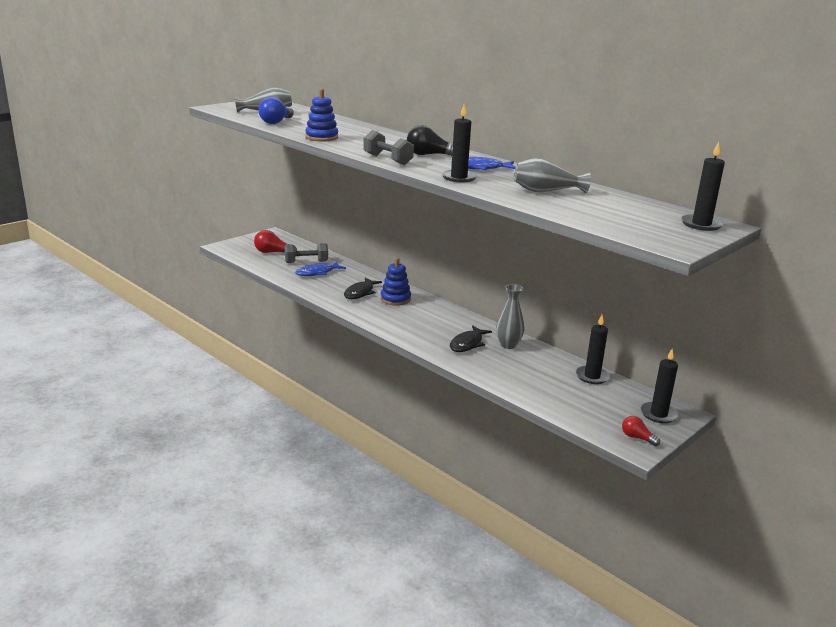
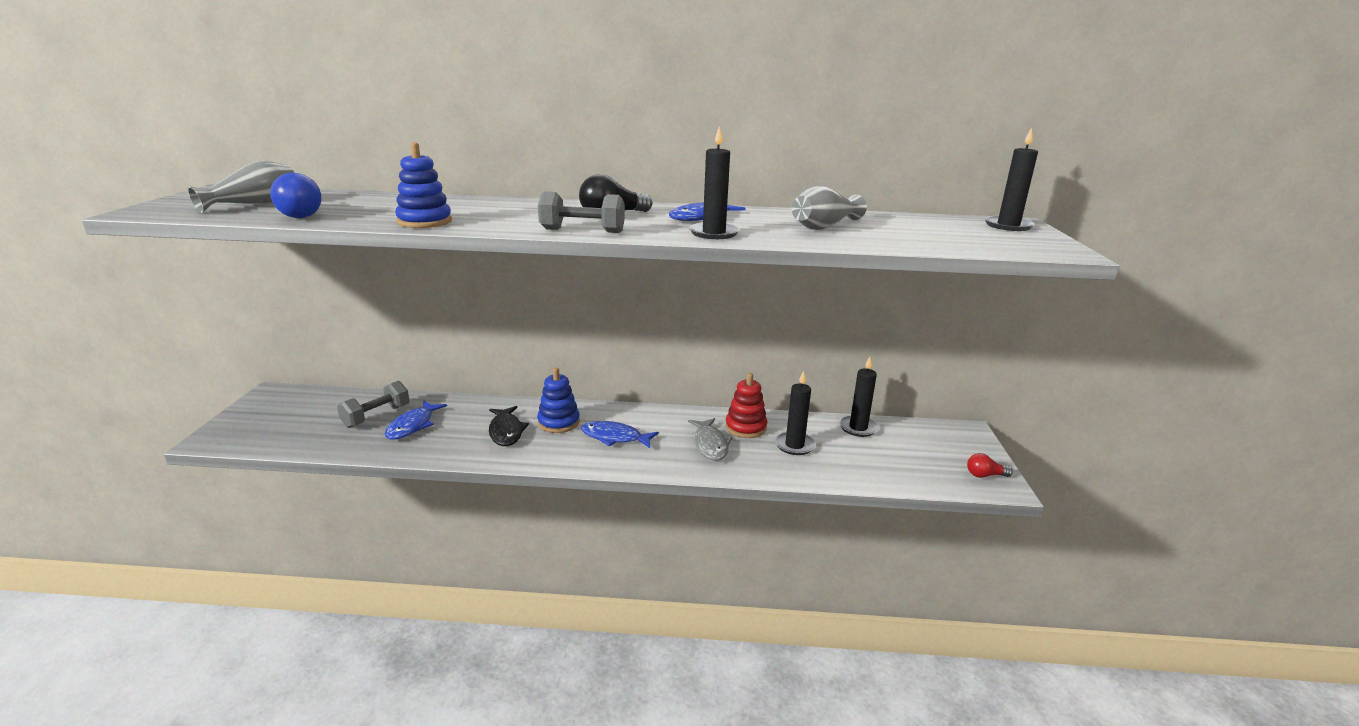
camera: 40 degrees left, 0 degrees up
(272, 252) = (307, 420): red light bulb -> none
(415, 318) = (615, 437): none -> blue fish
(467, 344) = (710, 445): black fish -> grey fish
(508, 345) = (745, 427): grey vase -> red stacking toy
(658, 414) = (957, 441): black candle -> black candle (794, 445)

